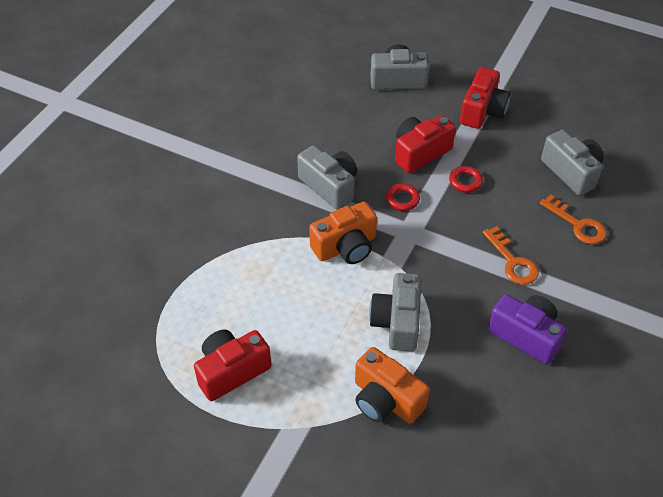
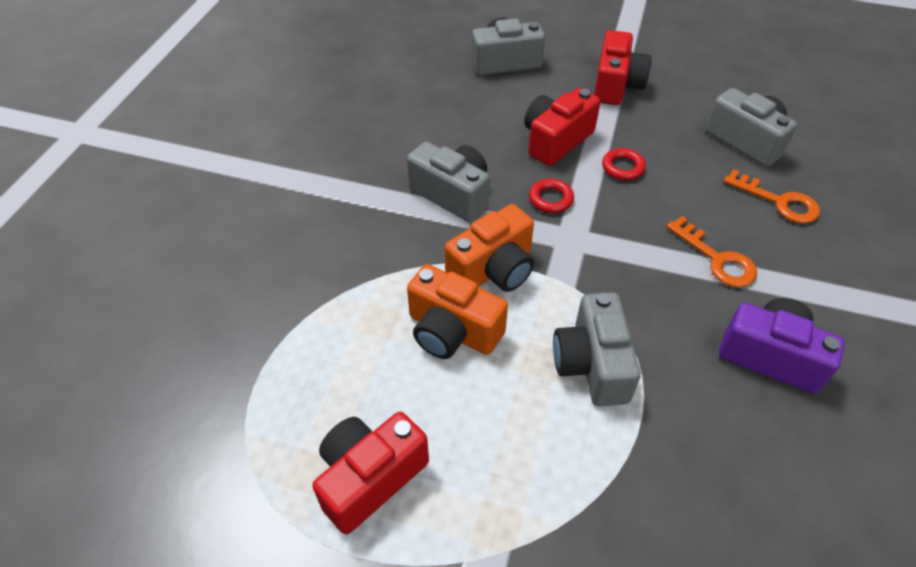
camera: 10 degrees left, 0 degrees up
(386, 400) = (610, 485): orange camera -> orange camera (452, 331)

